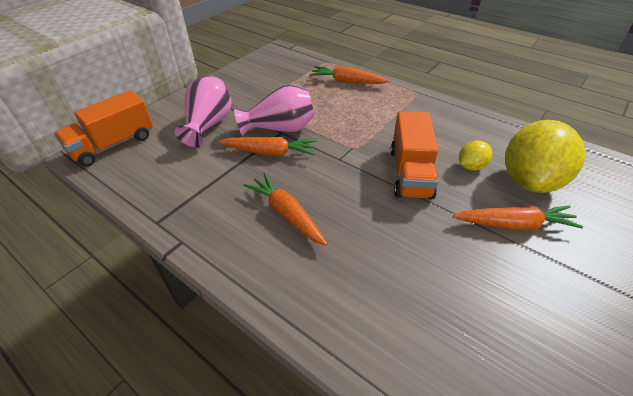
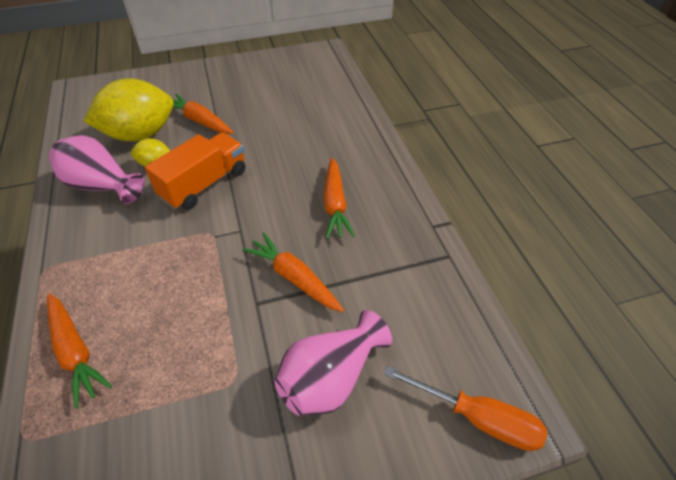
camera: 145 degrees left, 5 degrees up
(113, 145) = (478, 418): orange truck -> orange screwdriver
(280, 129) = (252, 309): pink vase -> pink vase (102, 186)

